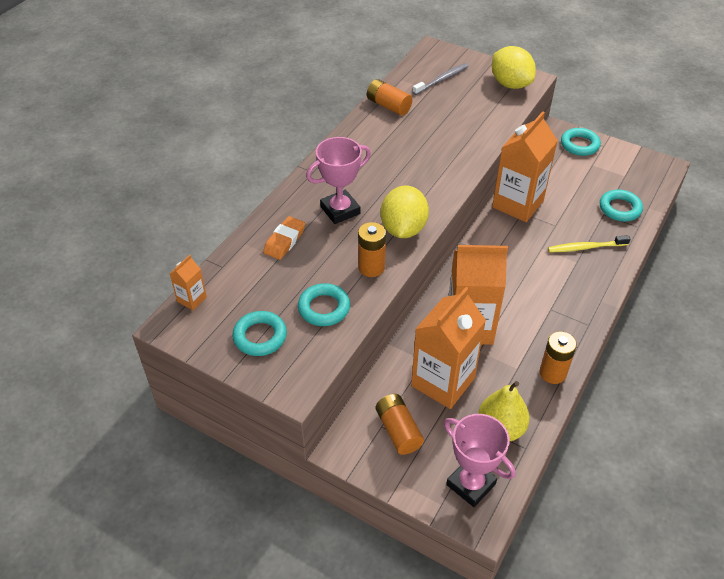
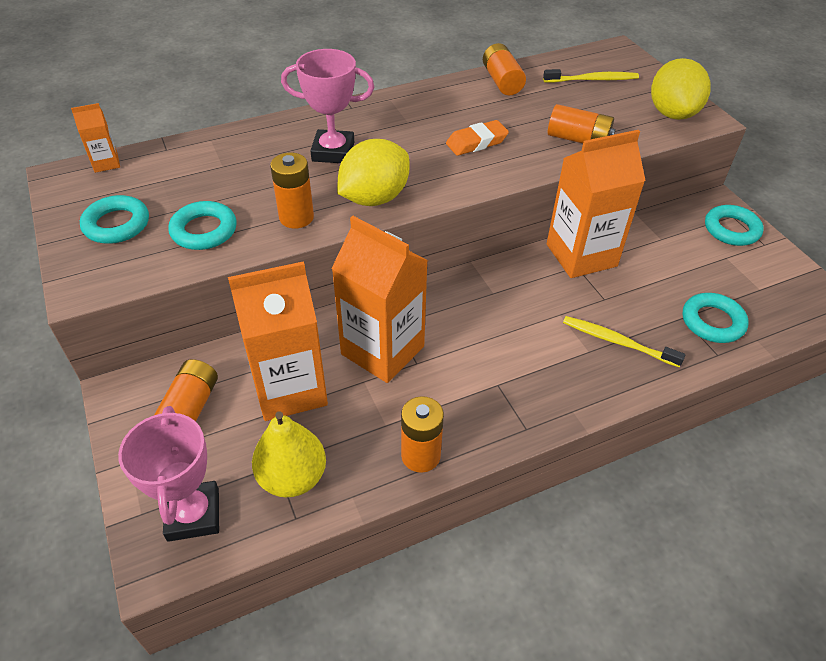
camera: 35 degrees right, 0 degrees up
(284, 241) = (247, 154): orange eraser -> orange eraser (476, 142)
(442, 79) = (592, 80): grey toothbrush -> yellow toothbrush
(477, 128) = (578, 139): none -> orange battery

